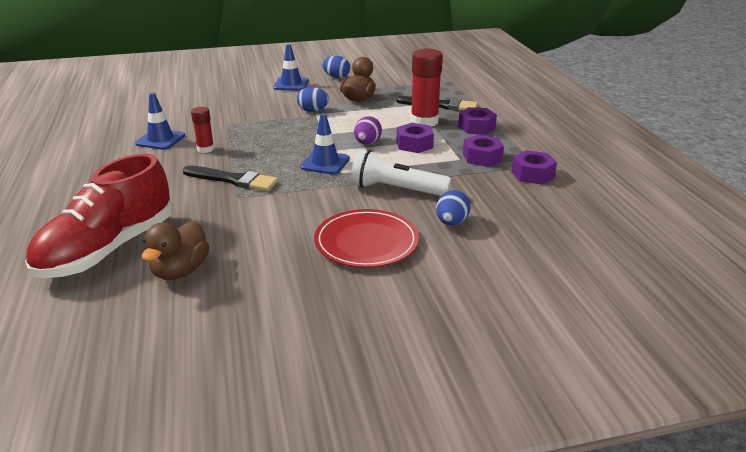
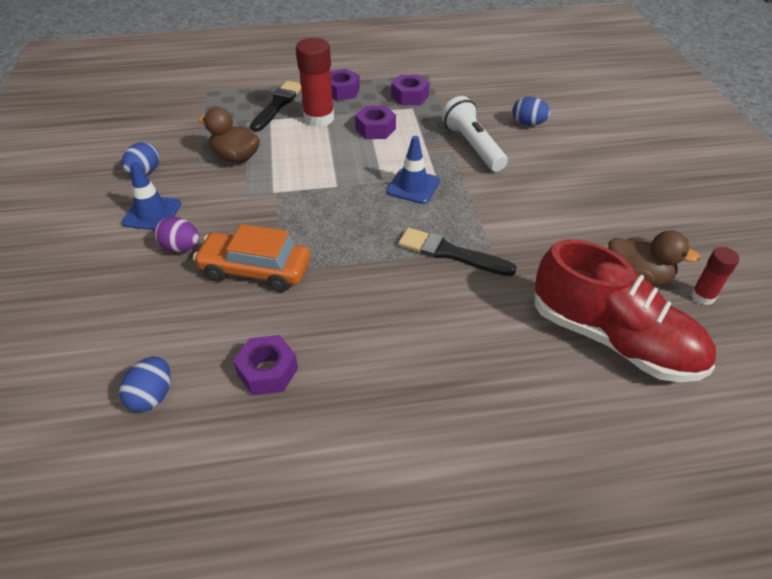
camera: 85 degrees left, 15 degrees up
(160, 140) = (322, 336): blue traffic cone -> none
(205, 149) = (362, 284): red glue stick -> red glue stick (702, 296)
(228, 116) = (255, 270): none -> orange car
(233, 180) = (450, 253): black brush -> black brush turned 90 degrees counterclockwise
(313, 111) = (261, 194): blue egg -> blue egg (152, 396)
(366, 242) = (565, 167): red plate -> none
(367, 143) = (367, 157): purple egg -> purple egg (181, 248)
(396, 190) = (472, 146): white flashlight -> white flashlight turned 135 degrees clockwise
(532, 174) = (444, 78): purple nut -> purple nut (267, 371)

